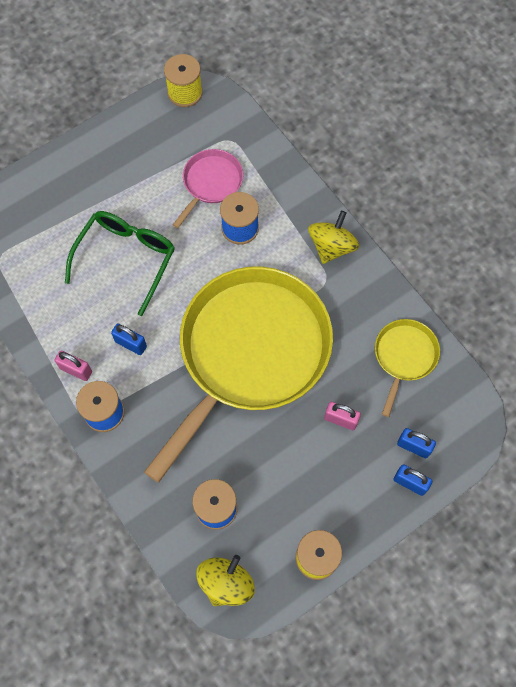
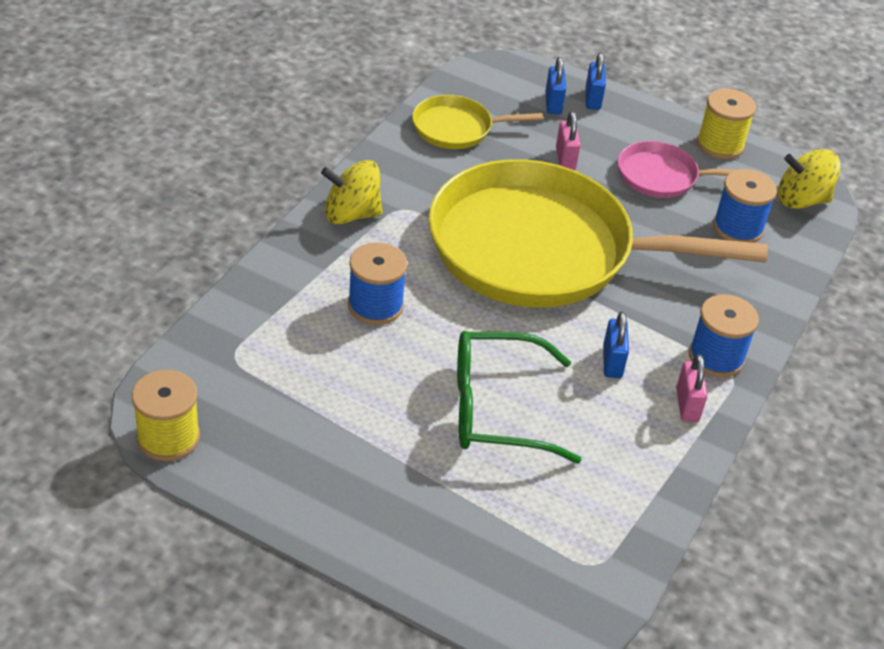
camera: 120 degrees left, 25 degrees down
(211, 183) = (320, 356): pink pan -> pink pan (661, 176)

